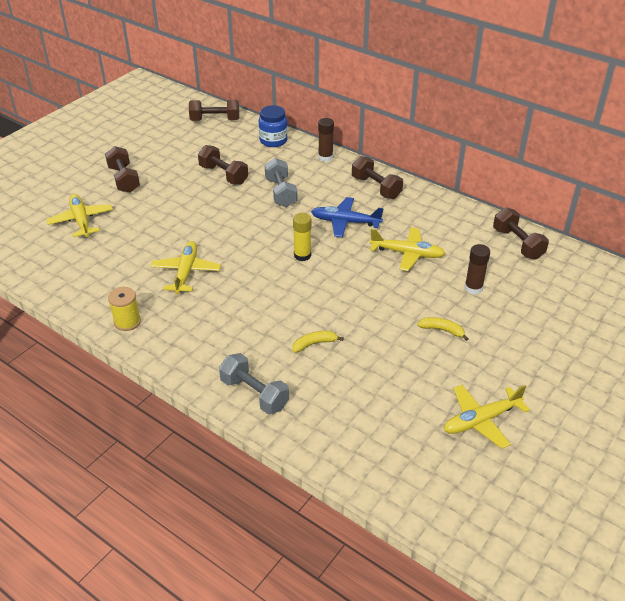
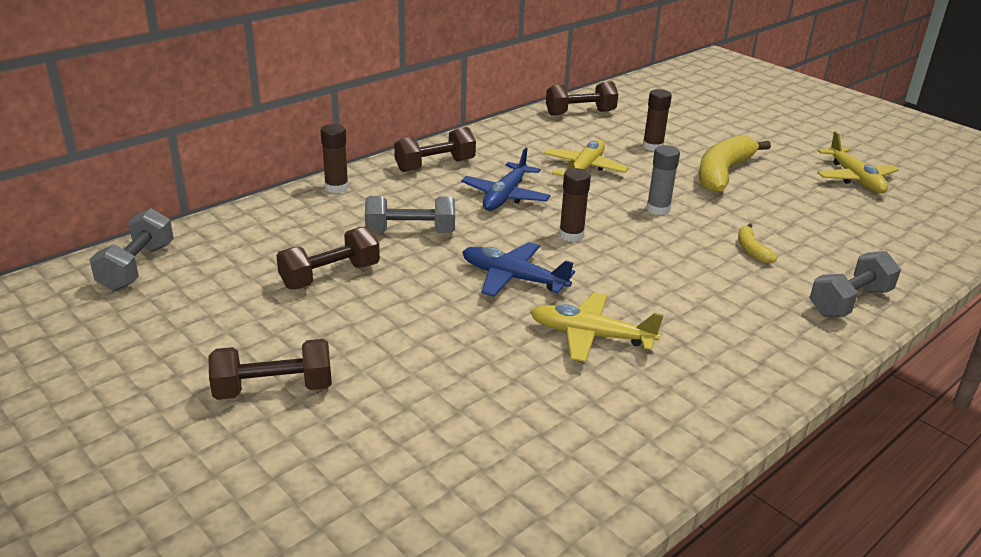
camera: 80 degrees left, 10 degrees down
(81, 221) = (396, 454): yellow plane -> none
(127, 322) = (712, 405): yellow spool -> none
(215, 120) = (137, 267): brown dumbbell -> grey dumbbell
(240, 237) = (513, 278): none -> blue plane
(273, 141) = (257, 221): blue jar -> none
(302, 255) = (571, 235): yellow glue stick -> brown glue stick
(359, 294) = (658, 209): none -> grey glue stick
(442, 330) = (723, 173): yellow banana -> yellow banana, size x2.14

